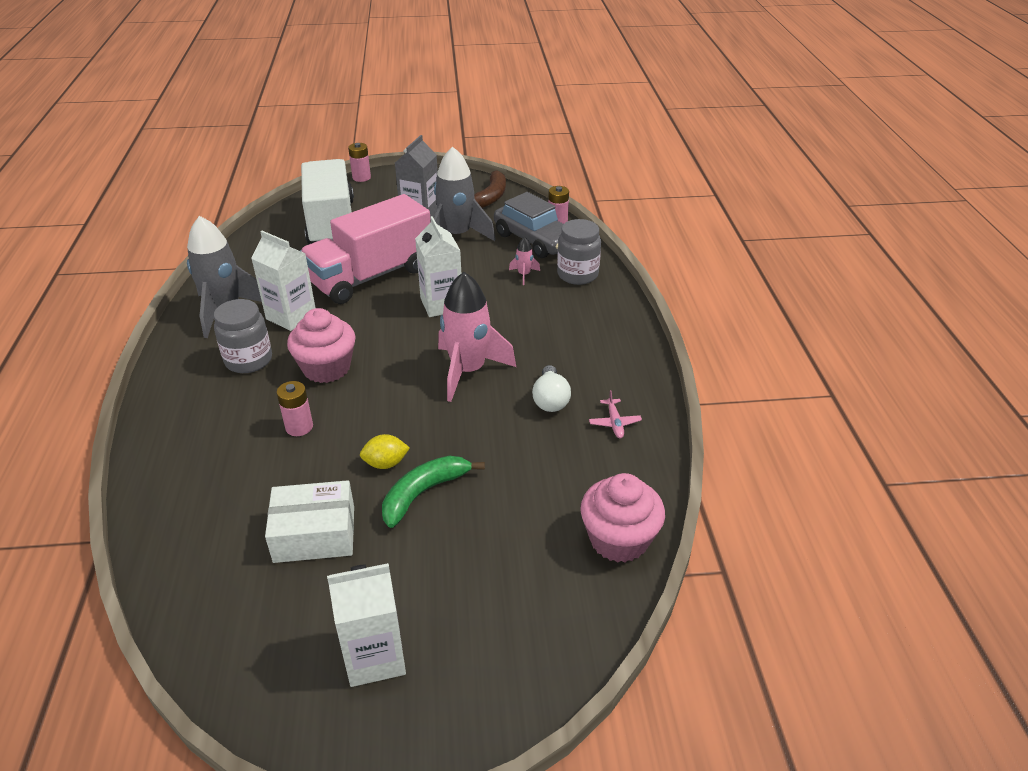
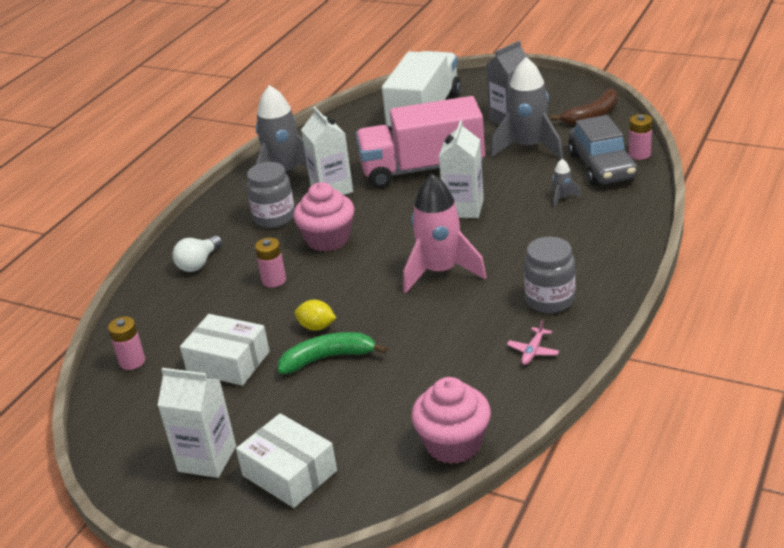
camera: 35 degrees right, 5 degrees down
(361, 177) = (484, 74): pink battery -> pink battery (132, 361)
(481, 635) = (289, 473): none -> white box
(524, 275) = (562, 198): pink rocket -> grey rocket
(550, 399) = (492, 315): white light bulb -> white light bulb (199, 263)
(577, 275) = (616, 209): grey jar -> grey jar (550, 300)

